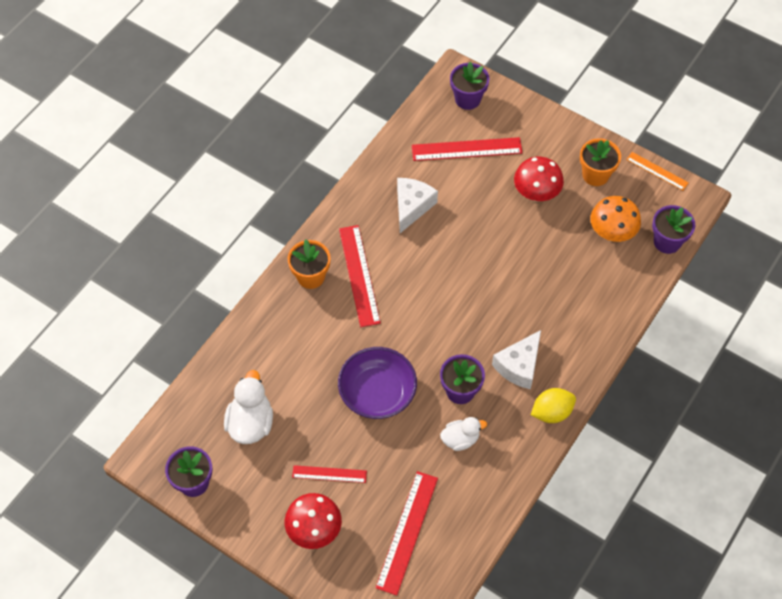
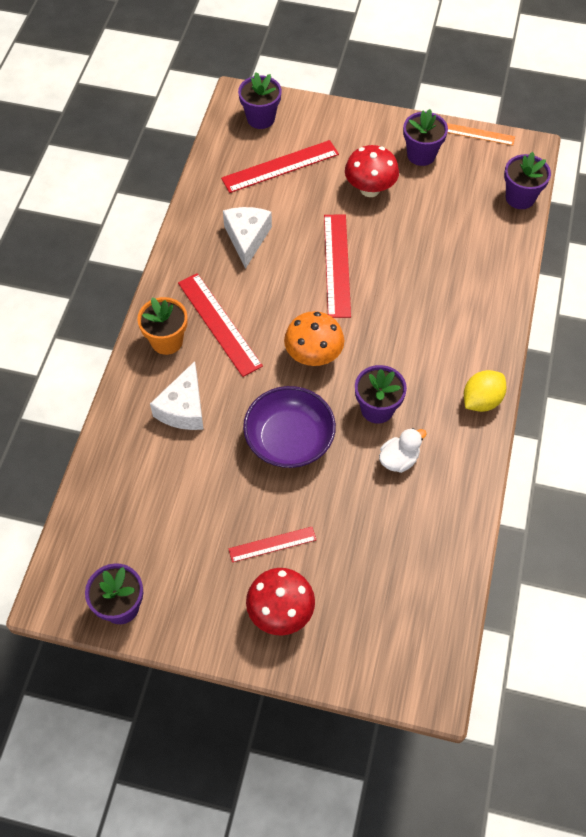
camera: 20 degrees left, 0 degrees up
(251, 423) = (161, 518): white duck -> none
(407, 532) = (384, 578): red ruler -> red ruler (336, 265)
(519, 366) = (427, 364): white cheese -> white cheese (183, 408)
(595, 175) = (421, 155): orange flower pot -> purple flower pot
(611, 233) = (462, 205): orange mushroom -> orange mushroom (313, 356)

